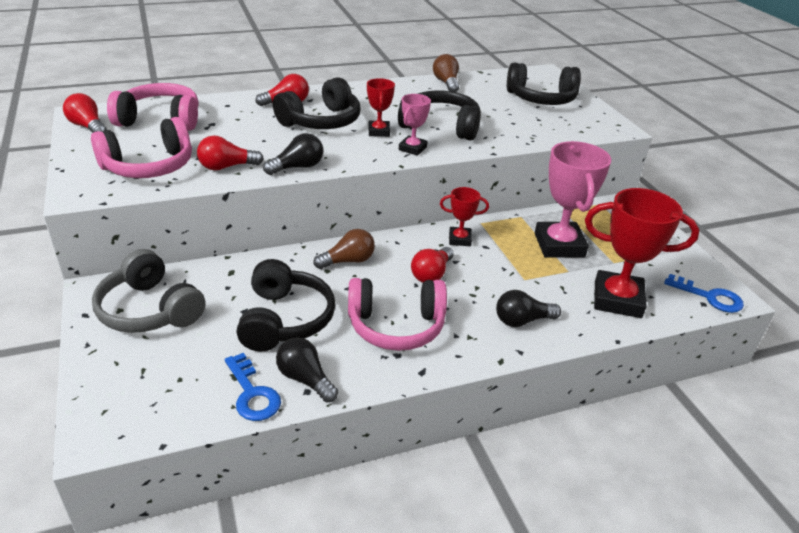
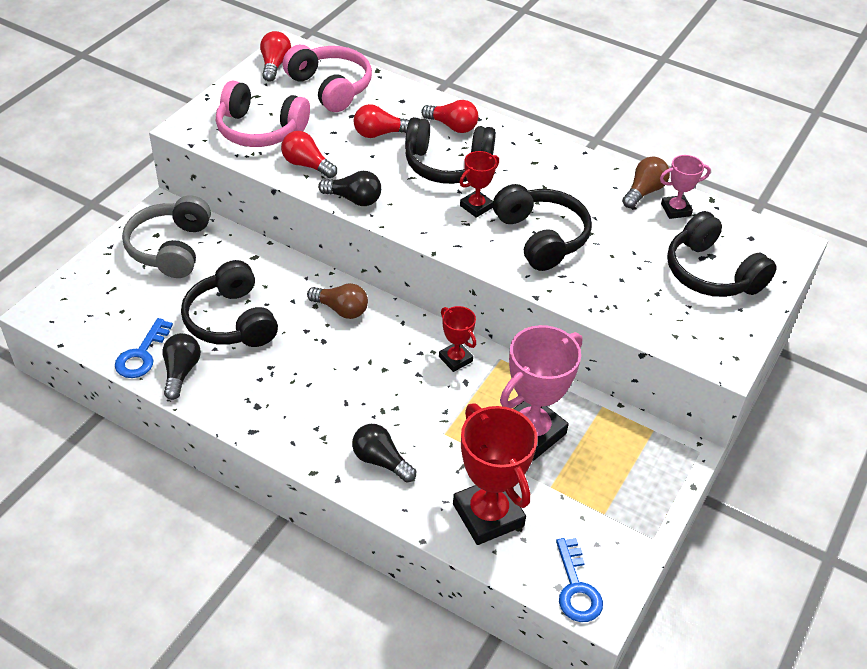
camera: 50 degrees right, 10 degrees up
(284, 319) = (231, 320): black headphones -> black headphones turned 105 degrees clockwise
(396, 325) = (290, 386): pink headphones -> none
(412, 148) = (473, 243): pink trophy -> pink trophy (675, 210)
(431, 274) = (381, 369): red light bulb -> red light bulb (379, 133)

